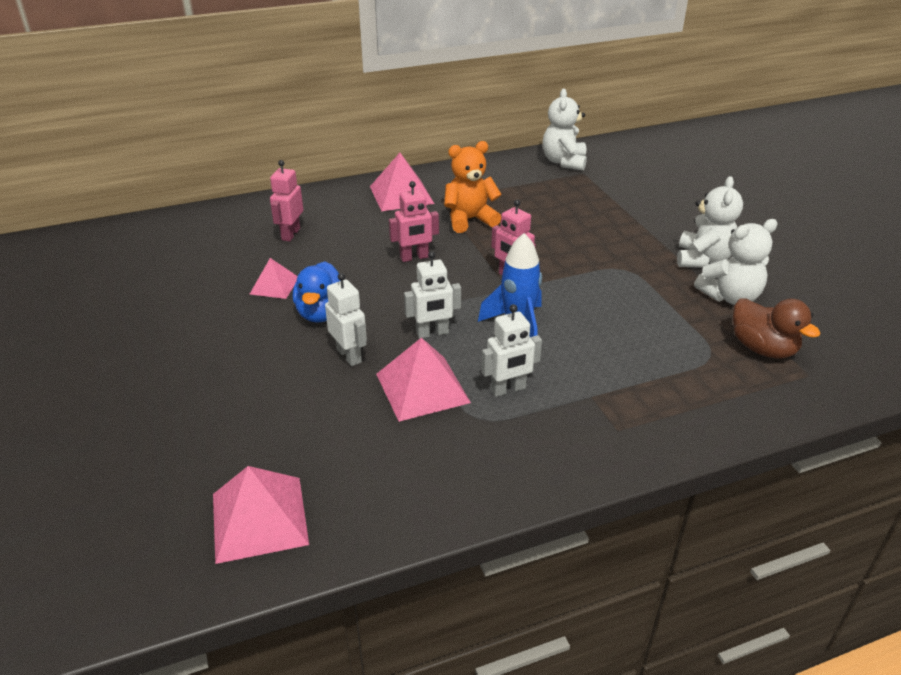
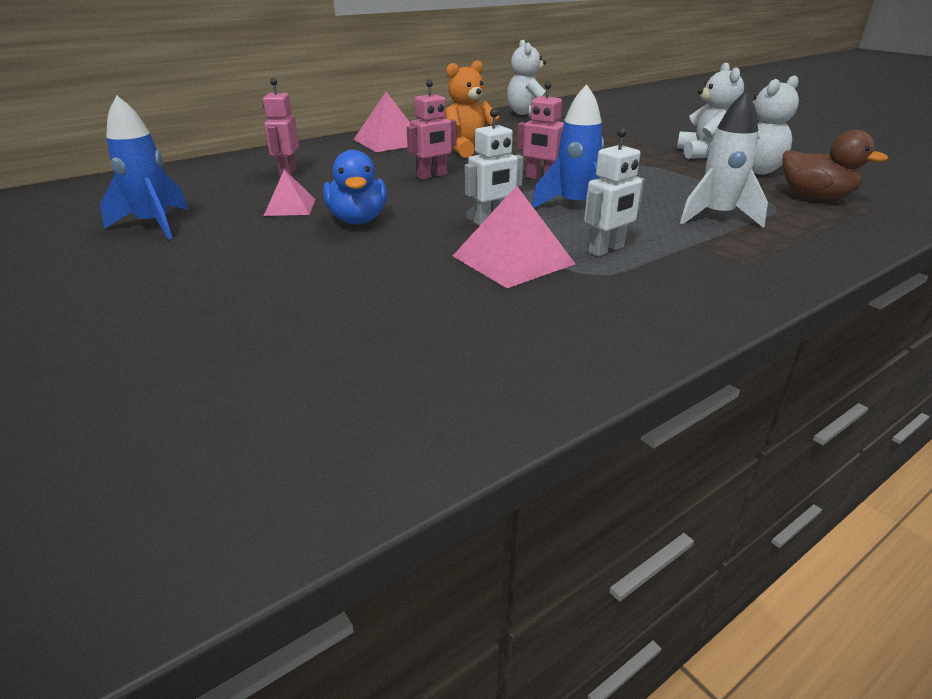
camera: 15 degrees left, 5 degrees down
(163, 292) = (154, 225): none -> blue rocket
(259, 518) = (390, 400): pink pyramid -> none
(349, 356) = (411, 246): white robot -> none
(640, 362) = (716, 217): none -> white rocket

